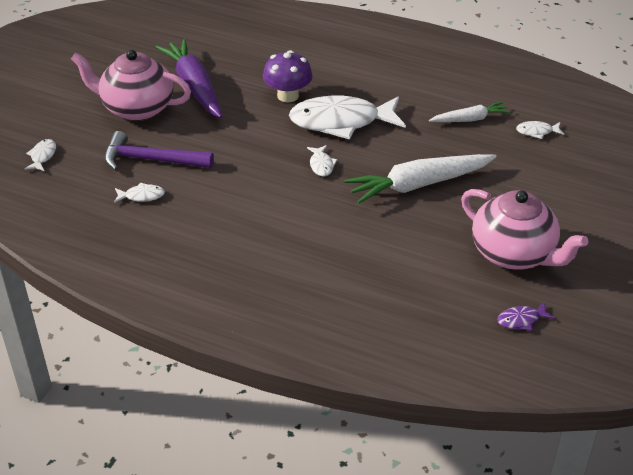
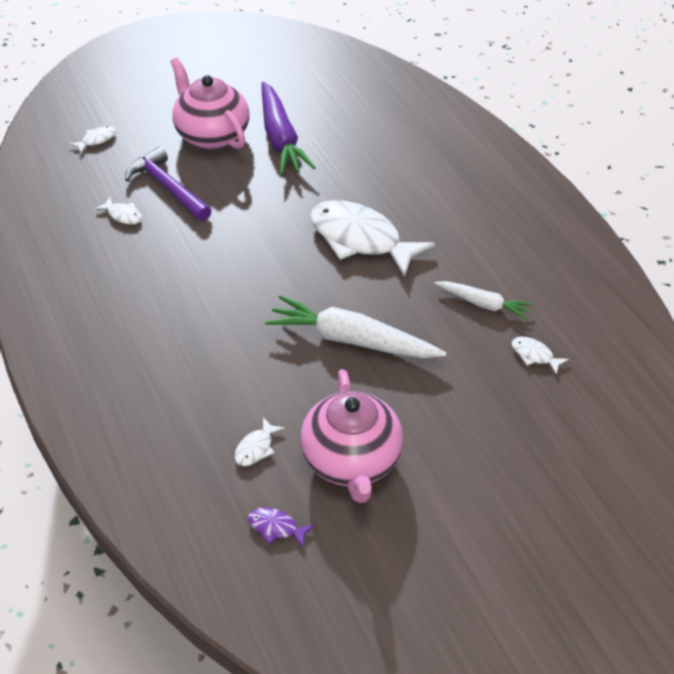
camera: 40 degrees right, 5 degrees up
(194, 86) = (280, 138): purple carrot -> purple carrot turned 150 degrees clockwise
(288, 96) = (345, 189): purple mushroom -> none
(321, 165) = (292, 270): white fish -> white fish (256, 448)

